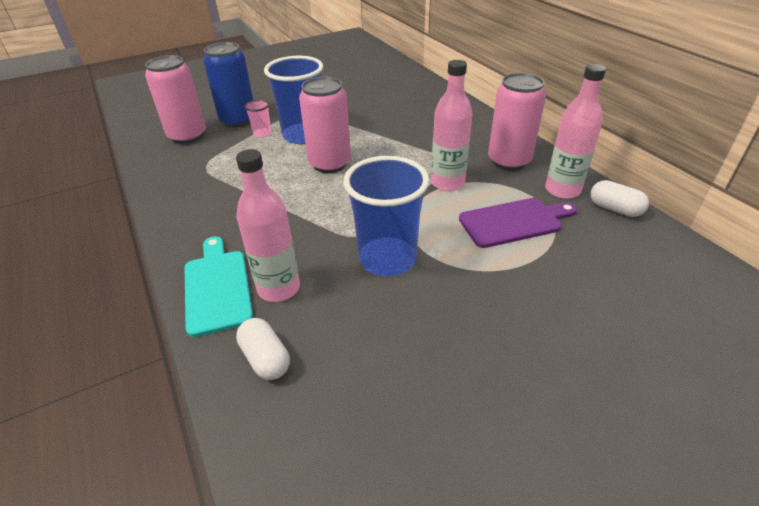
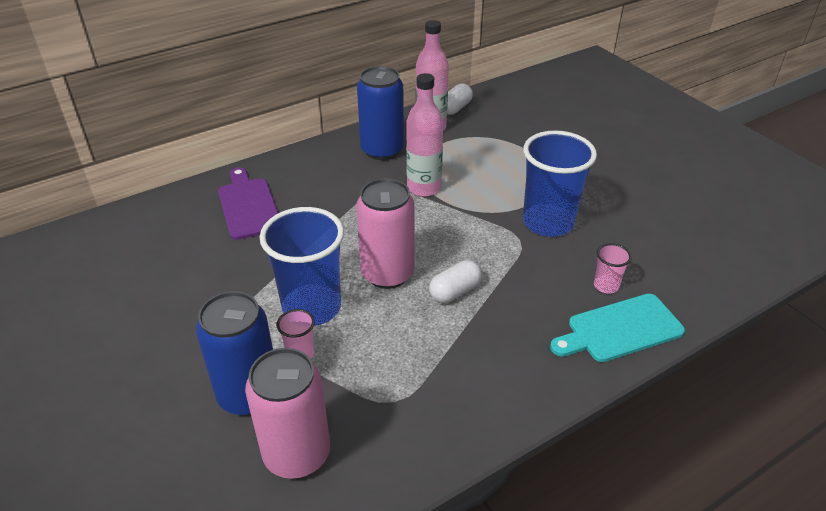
camera: 95 degrees left, 0 degrees up
(266, 358) = (683, 281): white capsule -> white capsule (455, 291)
(279, 288) = (606, 286): pink bottle -> pink cup
(509, 161) = (382, 150): pink can -> blue can
(514, 222) = (481, 155): purple cutting board -> purple cutting board (248, 206)

